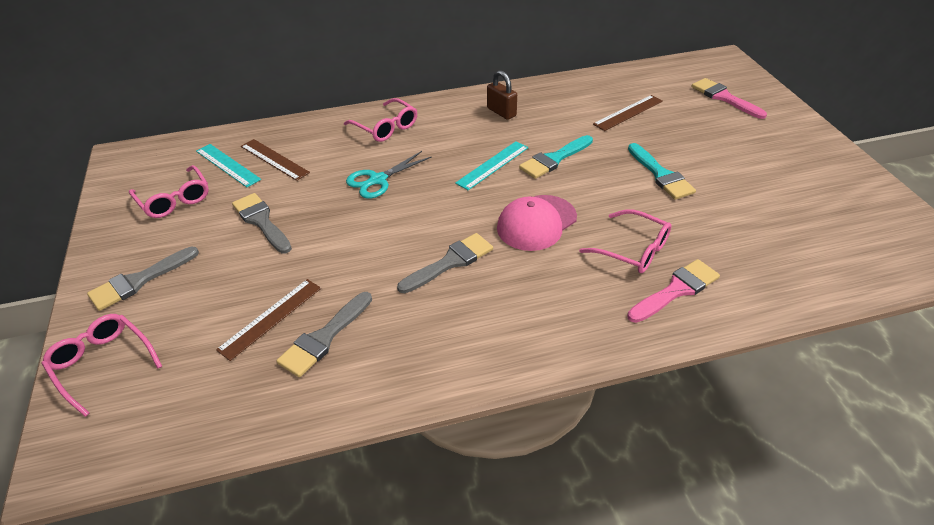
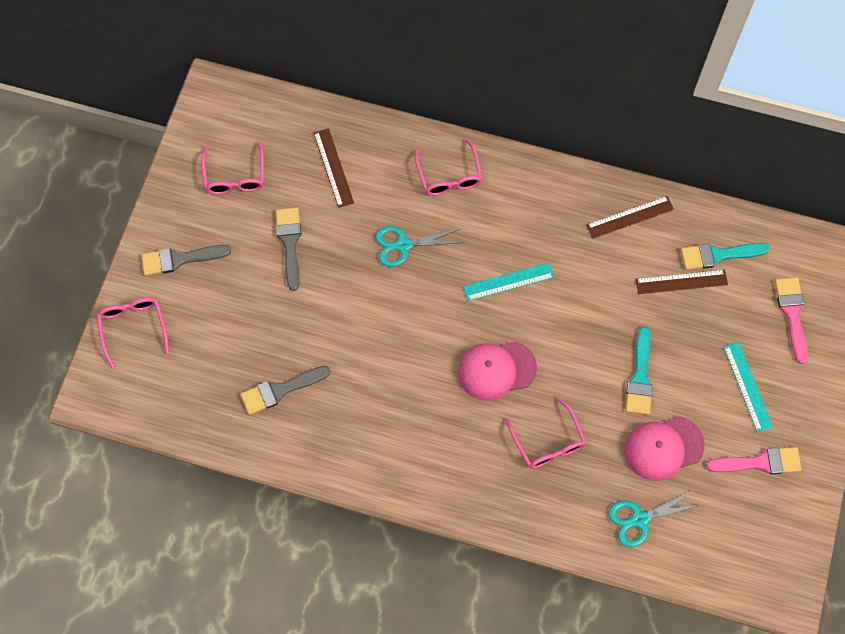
camera: 30 degrees right, 25 degrees up
(228, 165) = (293, 153): turquoise ruler -> turquoise ruler (748, 386)
(271, 318) = (254, 351): brown ruler -> brown ruler (630, 217)
(450, 262) = (405, 372): grey brush -> none
(501, 112) = (565, 213): brown padlock -> none
(554, 159) = (565, 305): turquoise brush -> turquoise brush (718, 255)
(676, 290) = (547, 496): pink brush -> pink brush (760, 462)
(731, 208) = (663, 448): none -> pink cap
(773, 265) = (640, 519): none -> turquoise scissors

